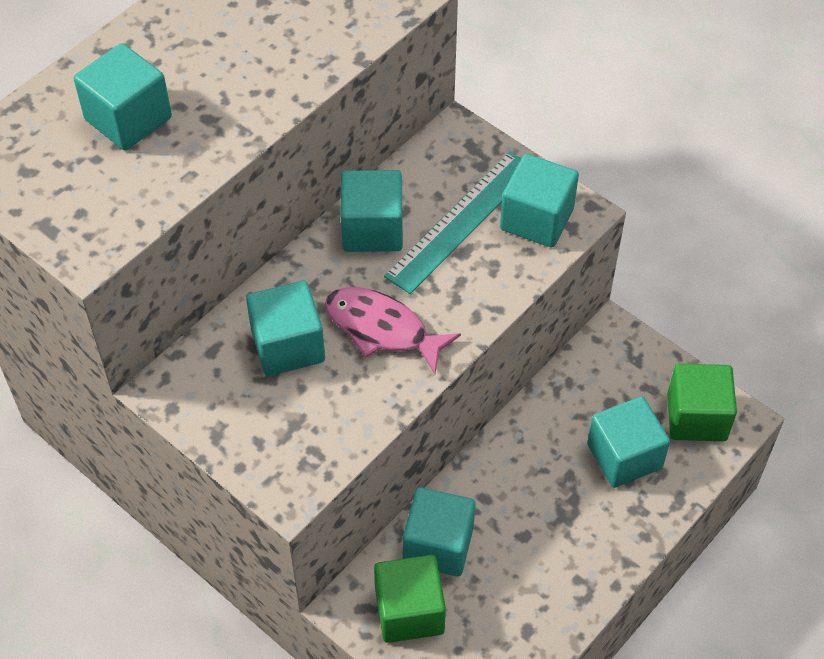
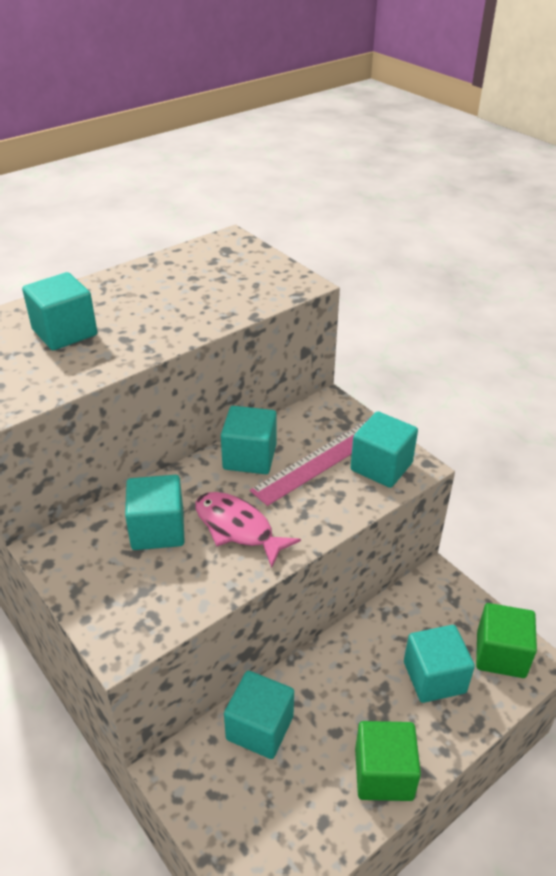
camera: 10 degrees right, 15 degrees down
(409, 611) = (221, 784): green cube -> green cube (383, 774)
(461, 221) = (320, 460): turquoise ruler -> pink ruler

